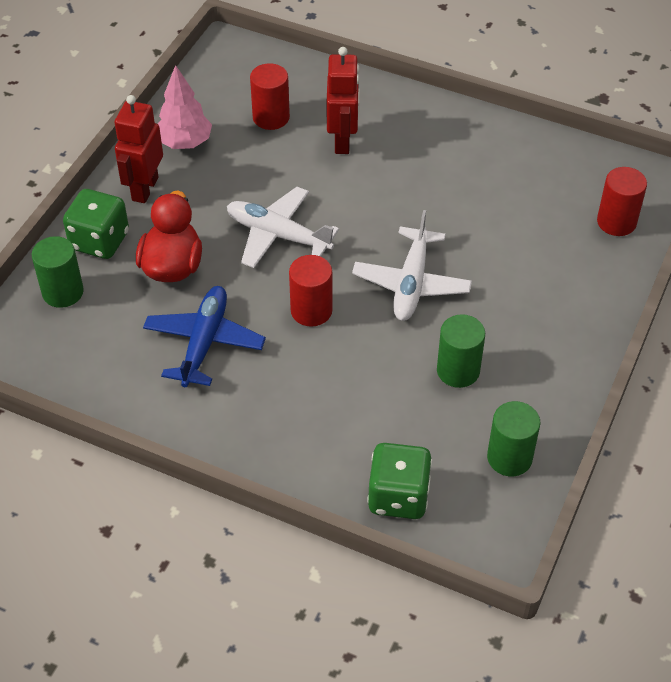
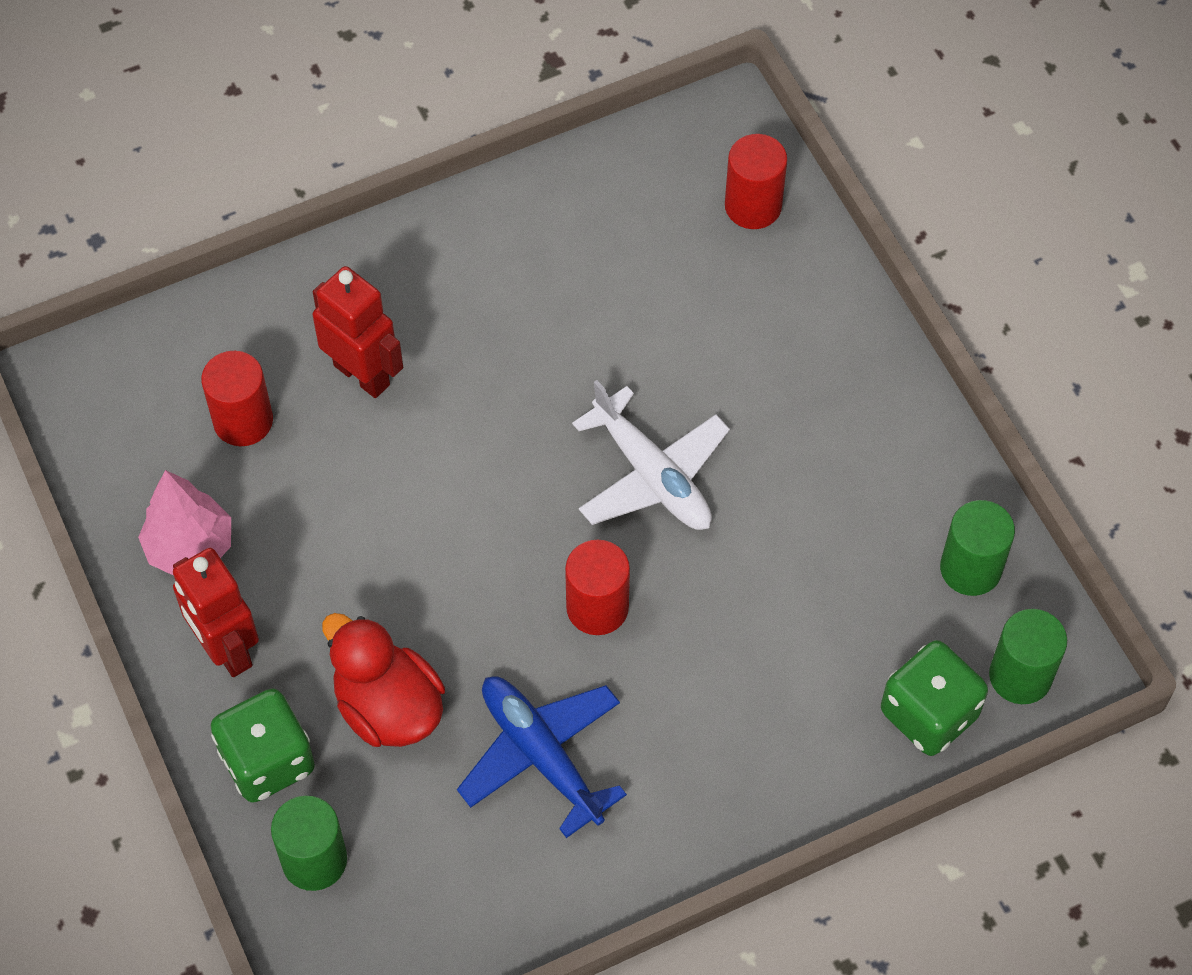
camera: 50 degrees left, 10 degrees up
(278, 235) = (447, 557): white plane -> none
(458, 370) = (815, 526): green cylinder -> green cylinder (1020, 676)

